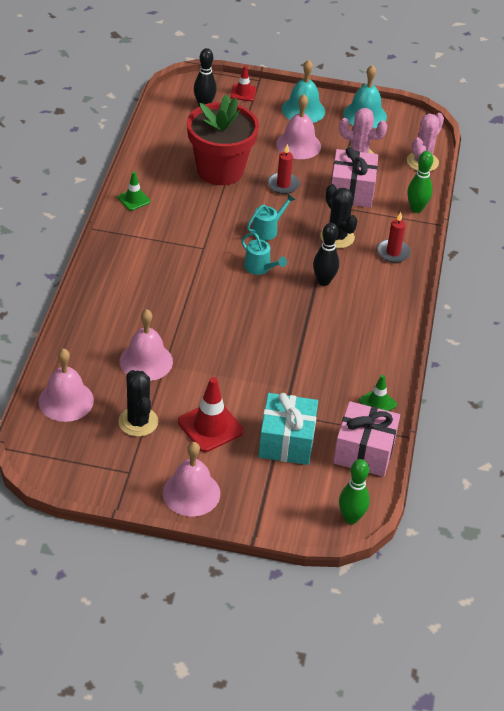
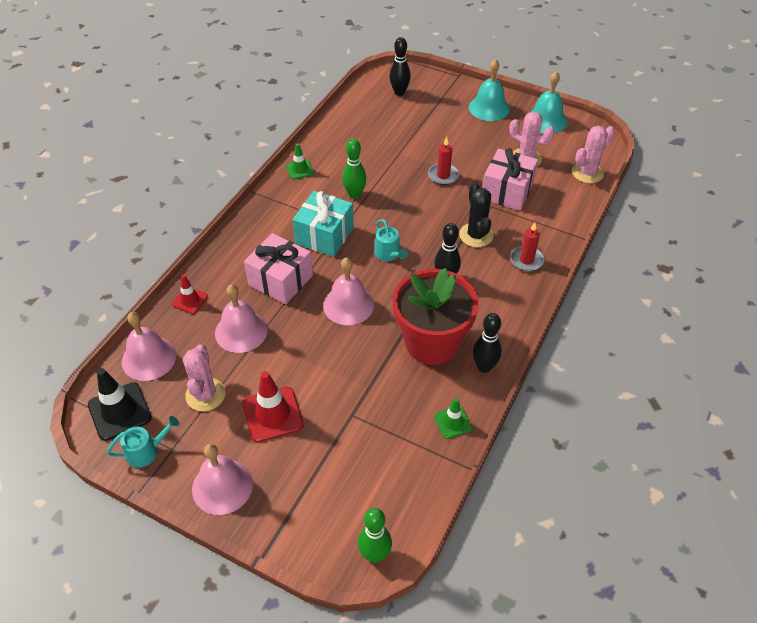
camera: 20 degrees right, 5 degrees up
(61, 451) = (120, 411): none -> black traffic cone
(138, 422) = (205, 395): black cactus -> pink cactus
(220, 170) = (390, 153): red flower pot -> red flower pot (431, 343)
(243, 93) = (439, 85): red traffic cone -> red traffic cone (190, 300)
(267, 230) = (411, 217): turquoise watering can -> turquoise watering can (147, 451)
(286, 441) = (342, 447): turquoise gift -> turquoise gift (324, 235)
(298, 145) = (472, 139): pink bell -> pink bell (348, 305)
(364, 451) = (418, 476): pink gift -> pink gift (280, 280)
(388, 352) = (484, 367): none -> black bowling pin
(416, 208) = (565, 218): green bowling pin -> green bowling pin (354, 195)

